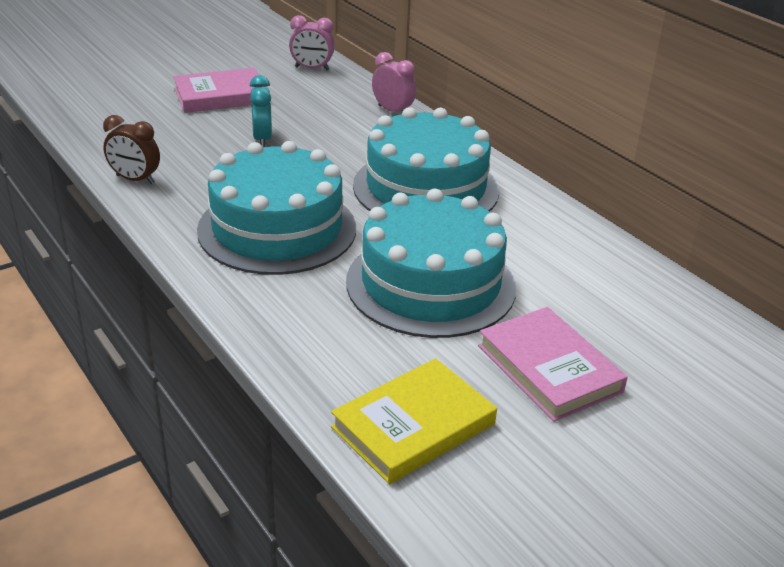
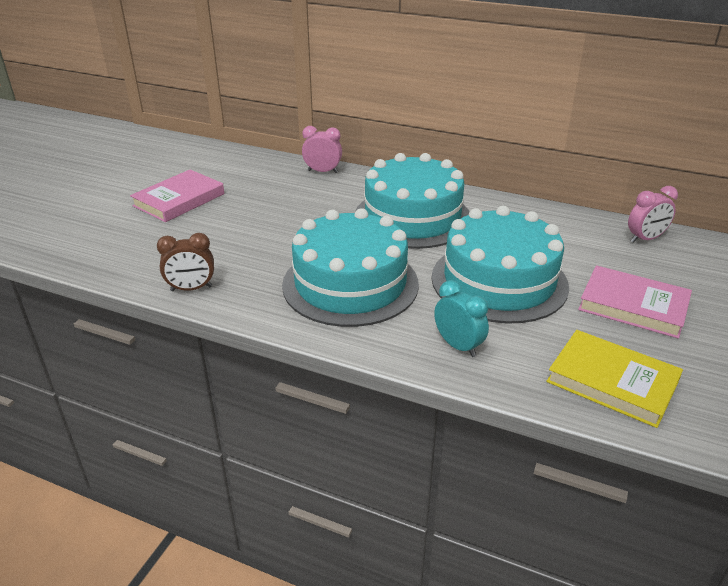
camera: 30 degrees left, 0 degrees up
(262, 139) = (254, 222): turquoise clock -> turquoise clock (458, 346)
(312, 68) = (225, 158): pink clock -> pink clock (645, 239)
(413, 426) = (612, 381): yellow book -> yellow book turned 75 degrees counterclockwise

